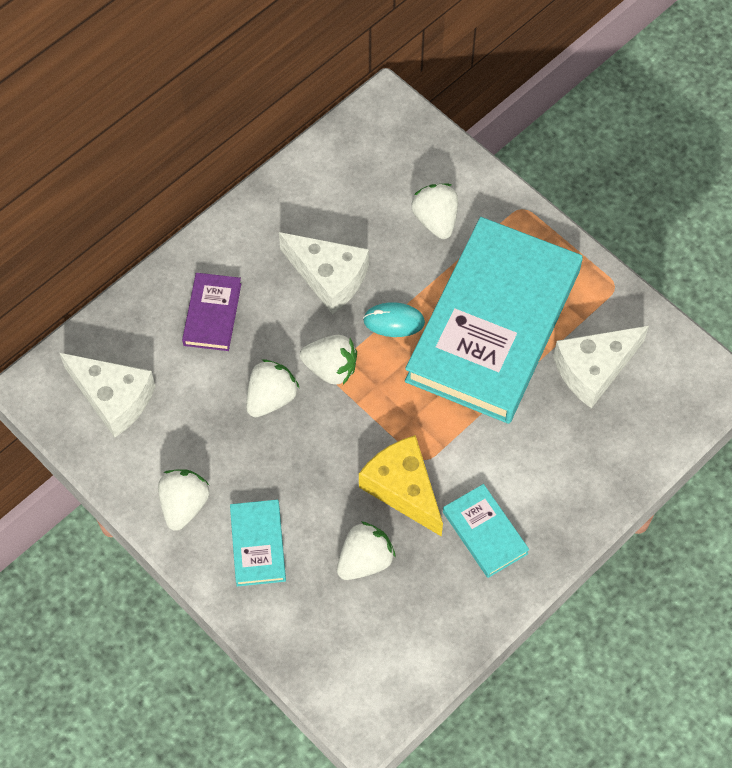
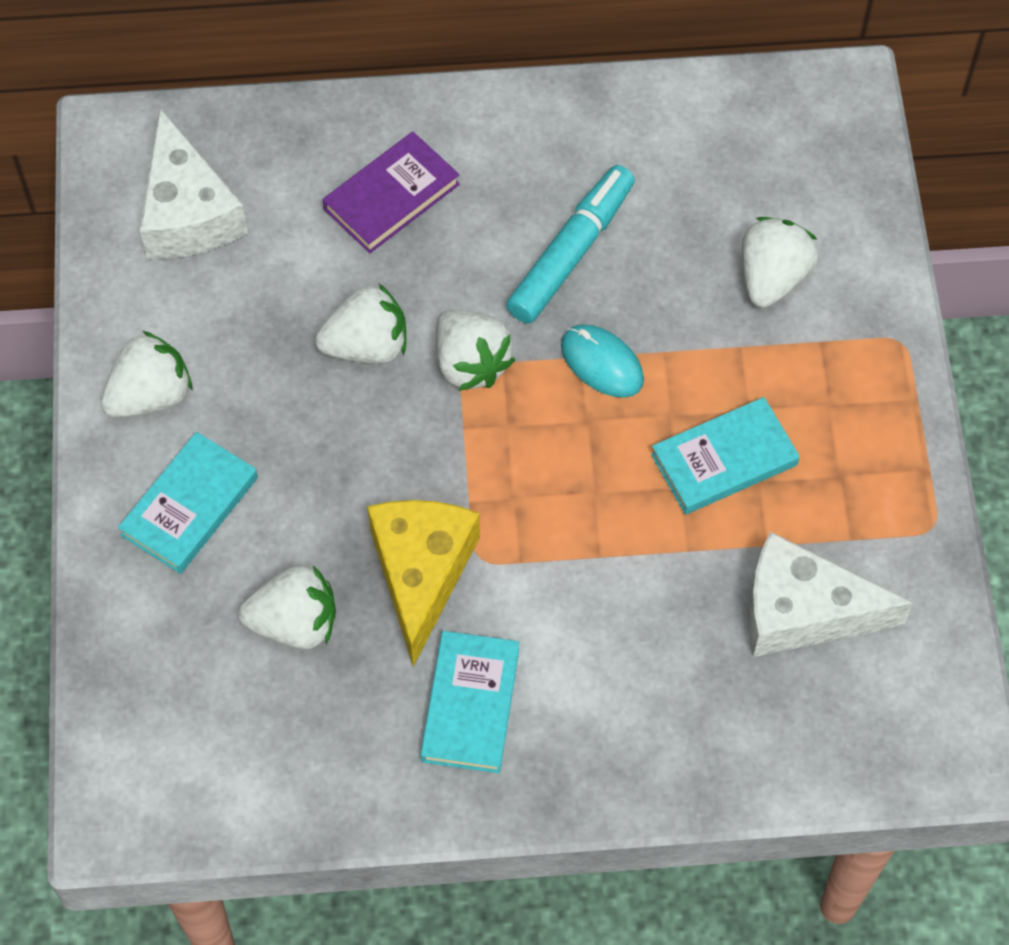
camera: 40 degrees right, 0 degrees up
(328, 277) = (571, 252): white cheese -> turquoise marker
(494, 325) = (724, 460): turquoise book -> turquoise book, size x0.41

